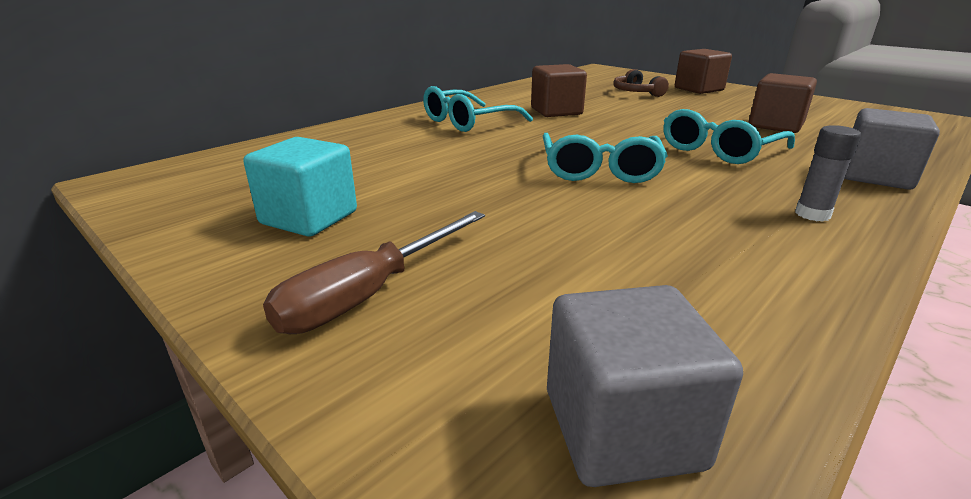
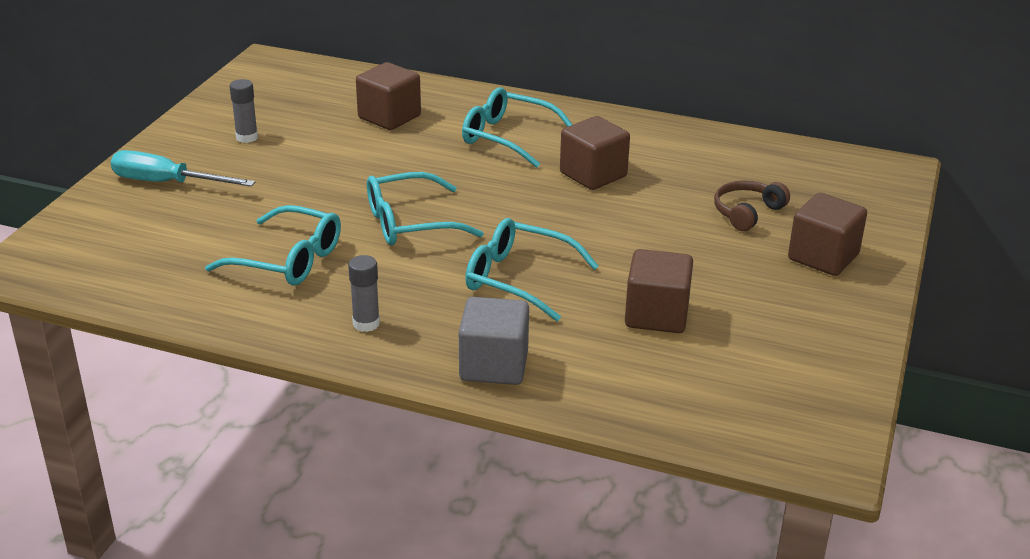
camera: 65 degrees right, 5 degrees up
(309, 218) = (247, 137): turquoise cube -> grey glue stick
(370, 149) = (389, 117): none -> brown cube
(370, 294) = (167, 183): brown screwdriver -> turquoise screwdriver
(622, 428) = (90, 264): grey cube -> none
(660, 235) = (289, 260): none -> turquoise glasses

